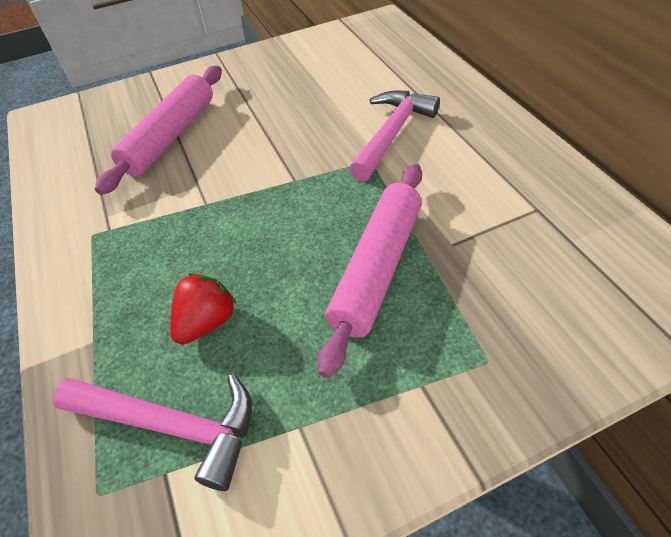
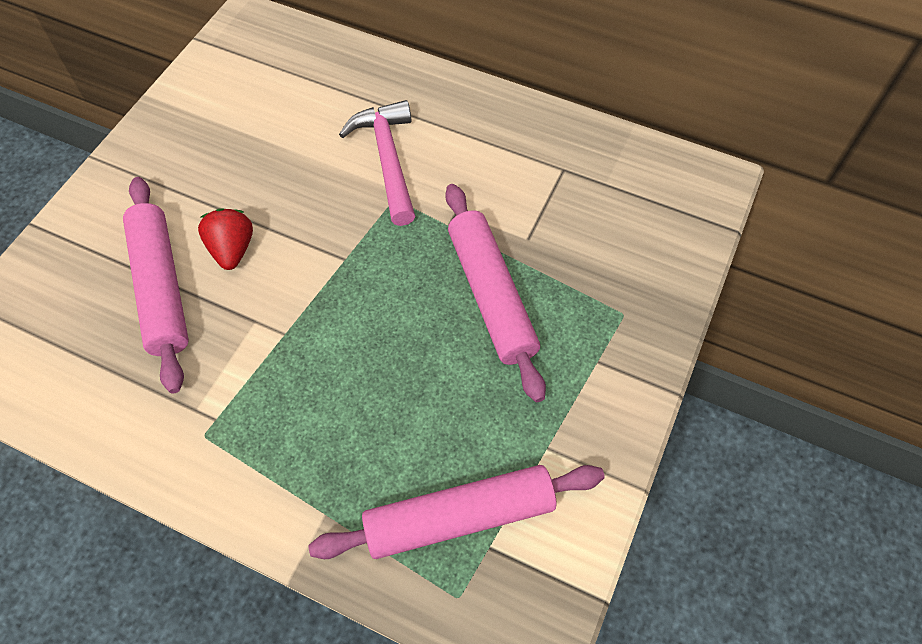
camera: 45 degrees left, 10 degrees up
(171, 425) = (459, 517): pink hammer -> pink rolling pin
(207, 322) = (403, 429): red strawberry -> red strawberry (232, 249)

